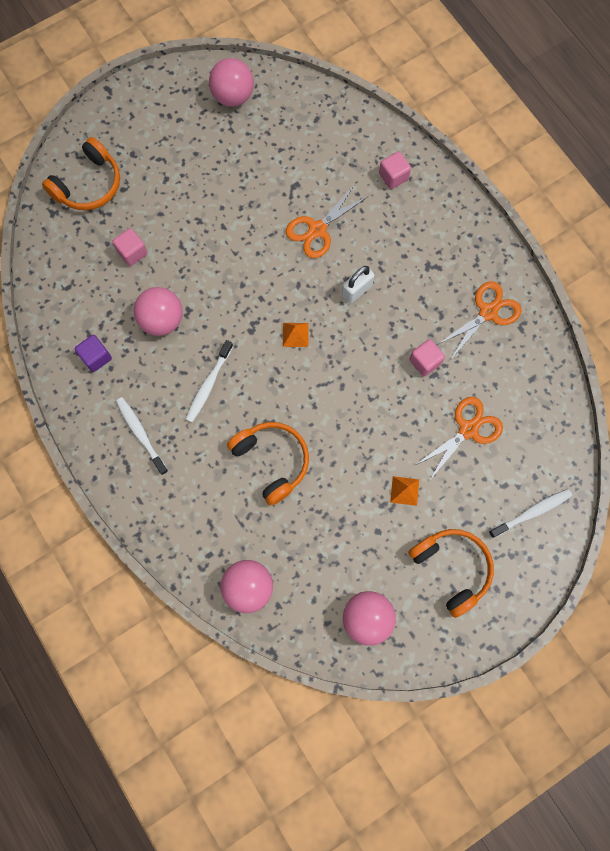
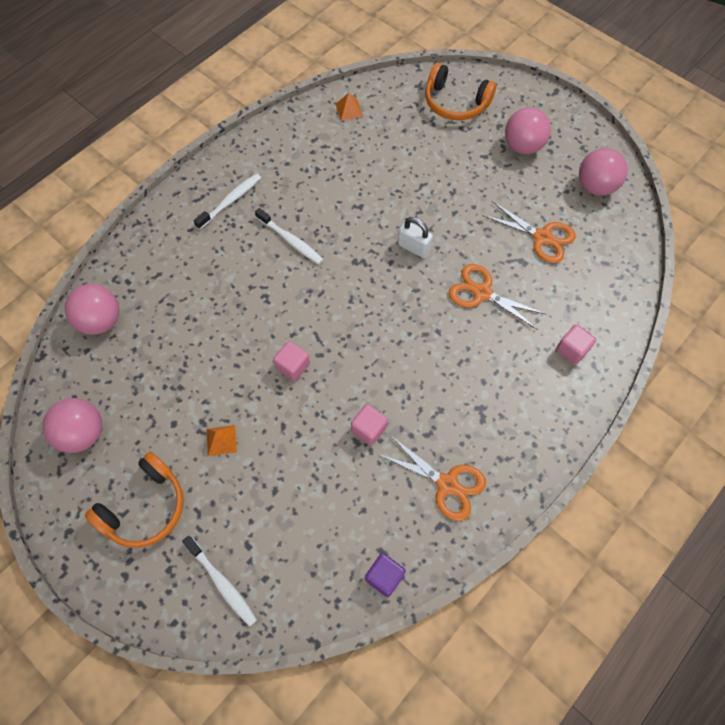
camera: 75 degrees right, 10 degrees down
(96, 357) = (294, 150): purple cube -> purple cube (384, 576)
(132, 252) = (402, 150): pink cube -> pink cube (293, 366)
(162, 320) = (343, 189): pink ball -> pink ball (522, 146)
(208, 385) = (291, 240): white toothbrush -> white toothbrush turned 150 degrees counterclockwise
(272, 461) = (227, 311): orange headphones -> none
(295, 334) = (362, 300): orange pyramid -> orange pyramid (349, 110)
(356, 290) = (428, 344): white padlock -> white padlock (413, 247)
(468, 429) = (303, 491): orange scissors -> orange scissors (542, 237)

